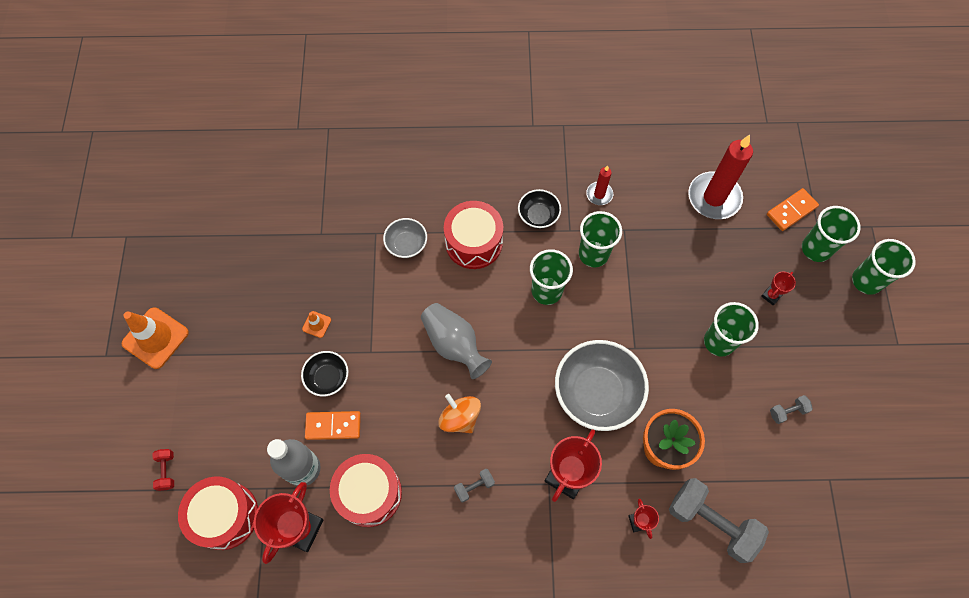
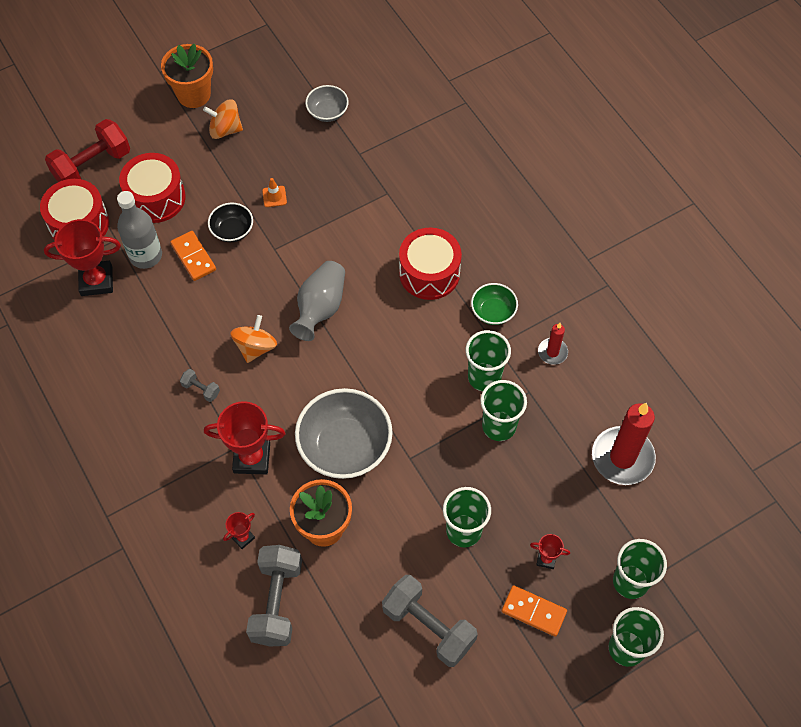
camera: 60 degrees right, 5 degrees down
(155, 338) = (194, 94): orange traffic cone -> orange flower pot
(167, 471) = (92, 165): red dumbbell -> red dumbbell, size x2.24
(215, 330) = (225, 129): none -> orange spinning top
(369, 493) = (151, 313): red drum -> red drum (156, 198)
(406, 244) = (392, 222): grey bowl -> grey bowl (327, 112)
(538, 215) = (493, 311): black bowl -> green bowl
(546, 291) = (420, 356): green cup -> green cup (499, 426)
(787, 411) = (428, 626): grey dumbbell -> grey dumbbell, size x2.24
(791, 211) = (659, 539): orange domino -> orange domino (533, 611)

